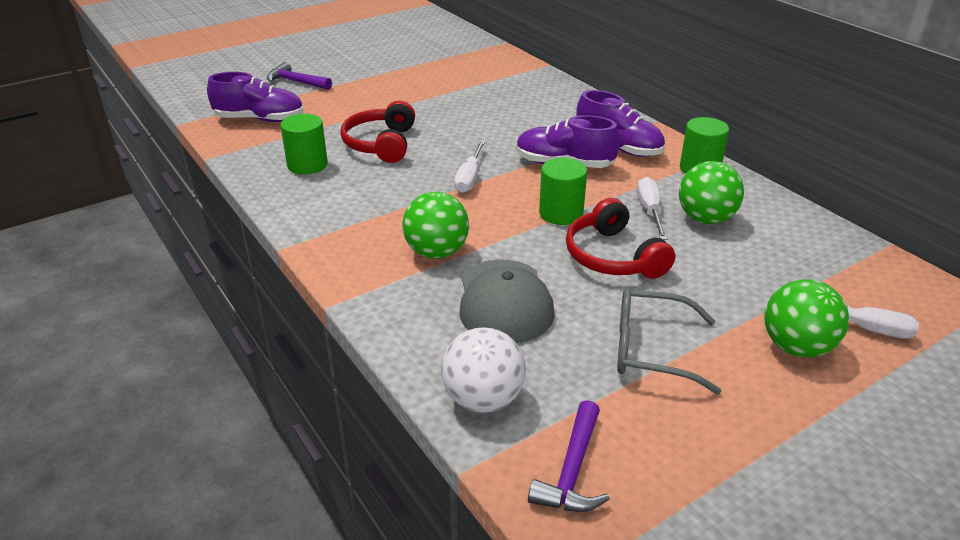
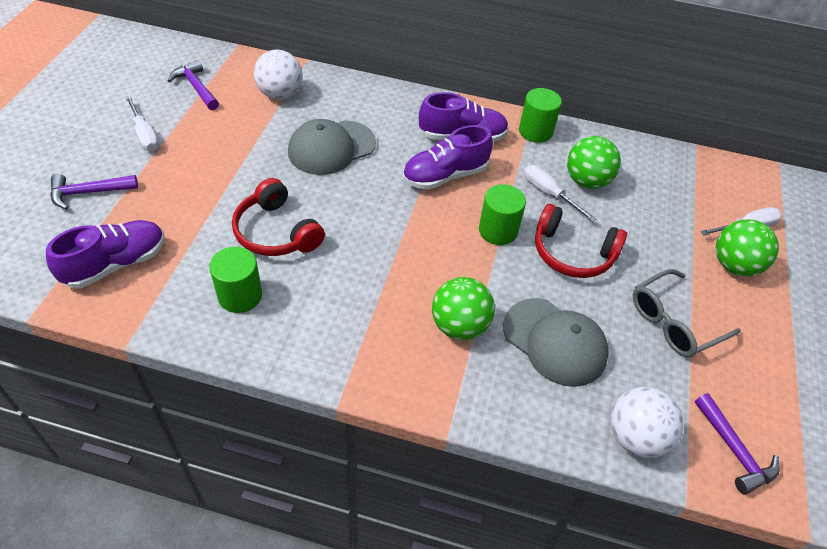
camera: 45 degrees left, 15 degrees up
(441, 55) = (196, 87): none -> purple hammer
(469, 178) = (394, 231): white screwdriver -> white screwdriver (144, 134)
(492, 116) = (331, 148): none -> grey cap
(497, 76) = (280, 94): none -> white ball

